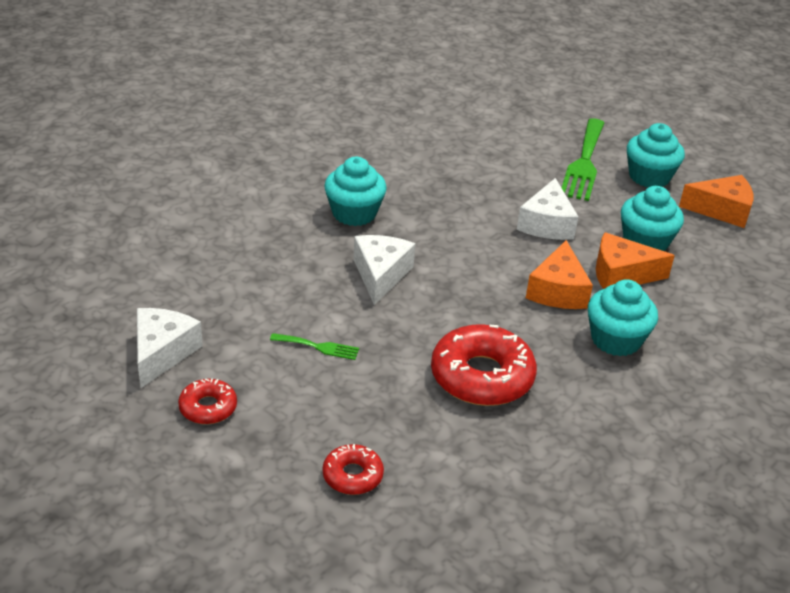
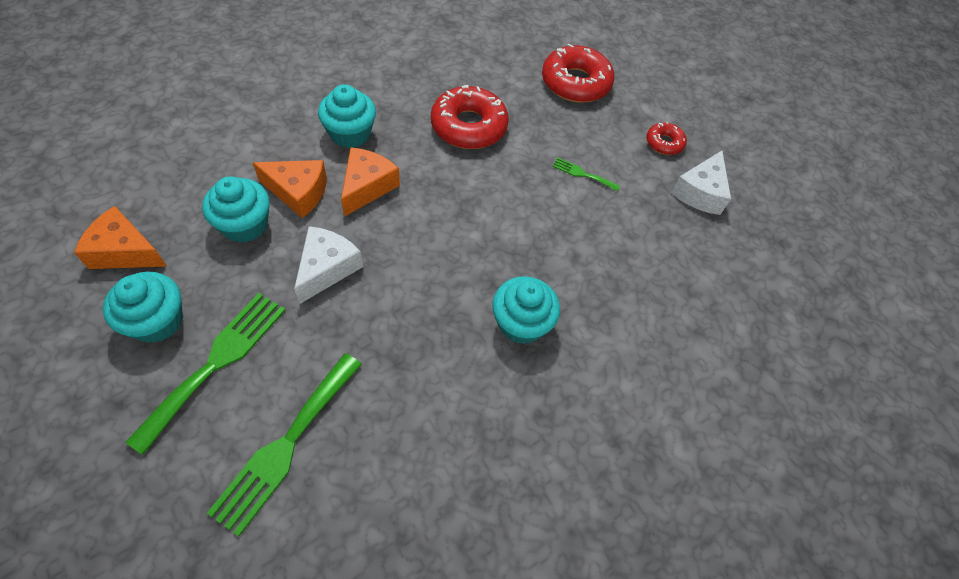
camera: 170 degrees left, 20 degrees up
(352, 476) = (575, 83): red donut -> red donut, size x1.91
(380, 275) = (516, 235): white cheese -> none
(501, 135) = (286, 445): none -> green fork

